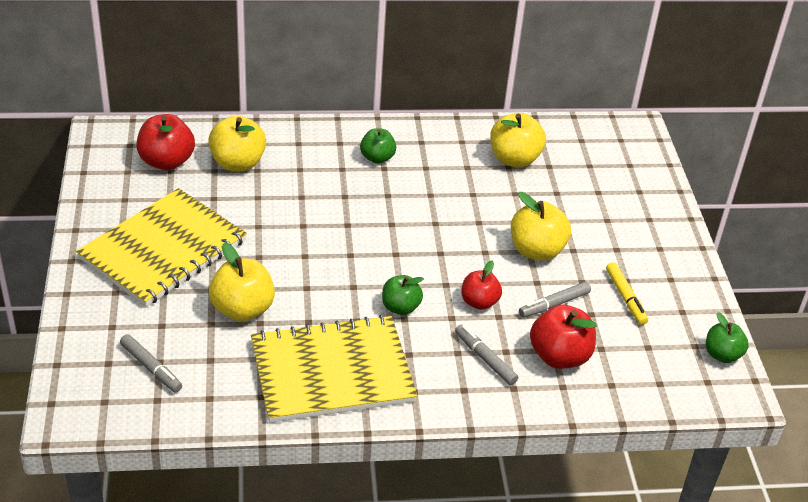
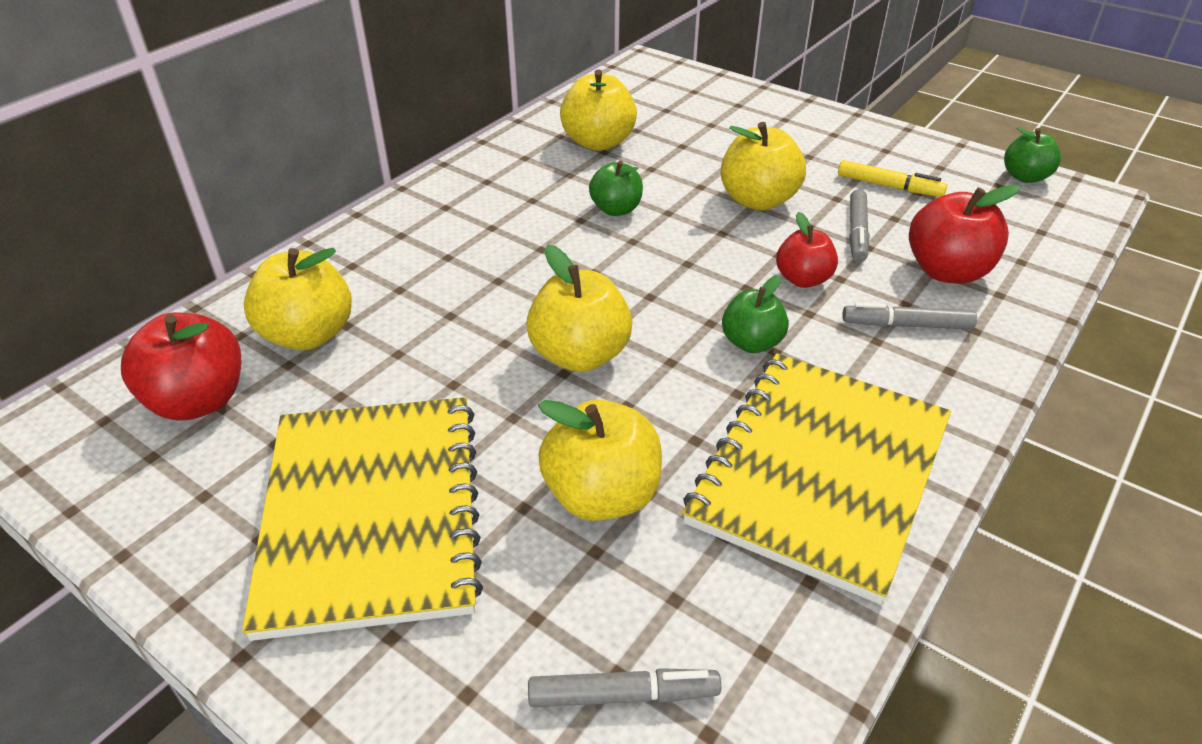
camera: 45 degrees left, 0 degrees up
(322, 254) = (580, 355): none -> yellow apple
(377, 158) = (468, 222): green apple -> green apple (616, 209)

